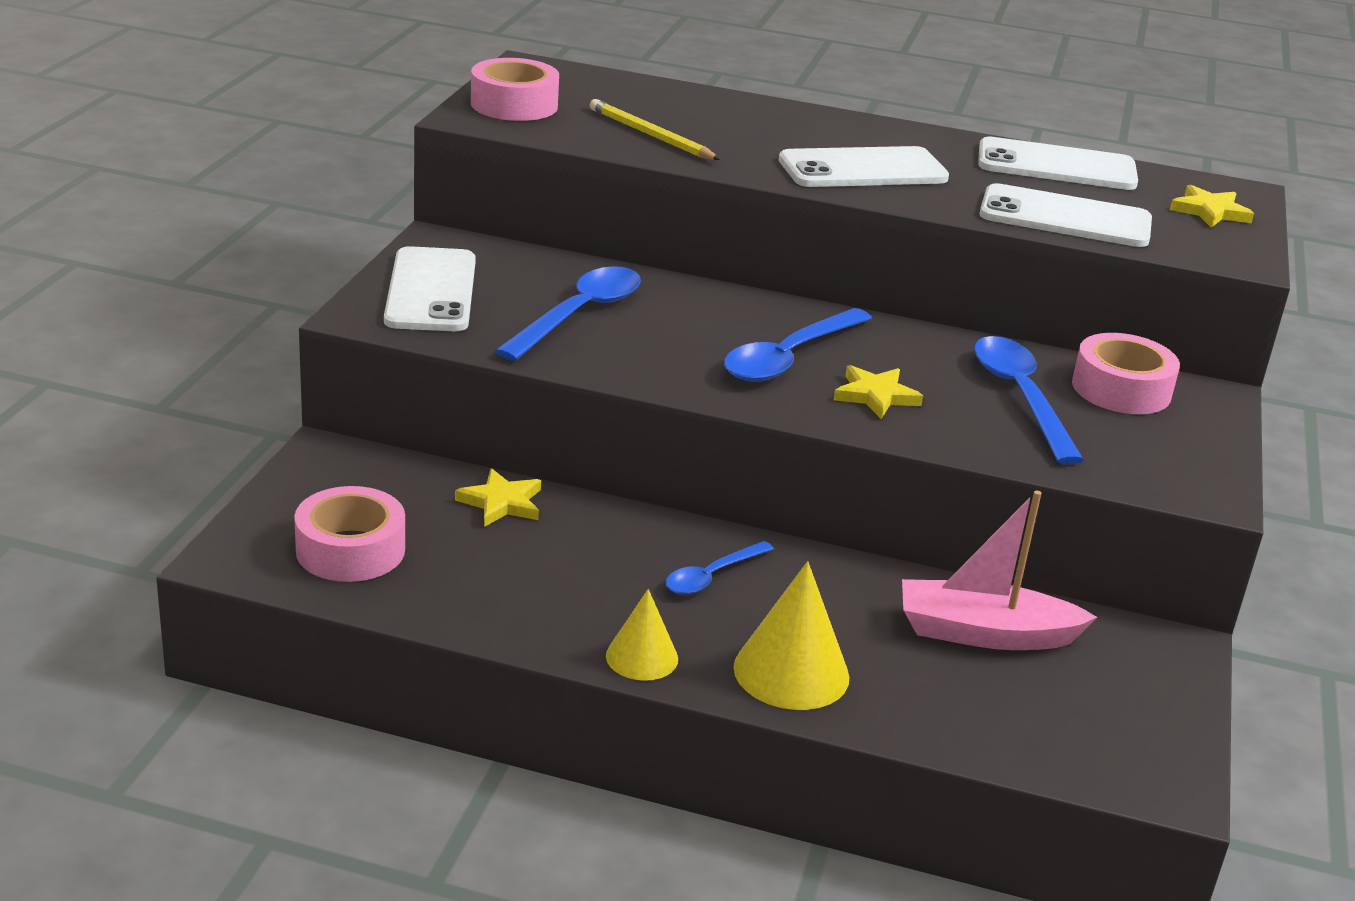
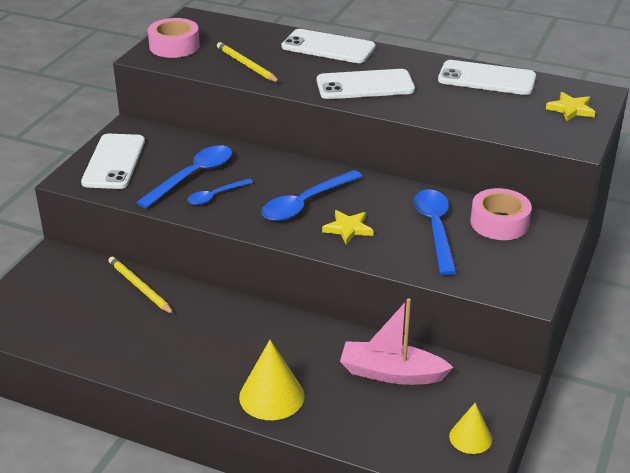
camera: 10 degrees right, 5 degrees up
(350, 550) = (49, 317): pink tape -> none
(501, 503) = (140, 287): yellow star -> yellow pencil
(642, 657) = (190, 385): yellow cone -> yellow cone (470, 437)
(712, 576) = (244, 335): blue spoon -> blue spoon (215, 196)
(1065, 218) = (476, 117): white phone -> white phone (328, 47)

